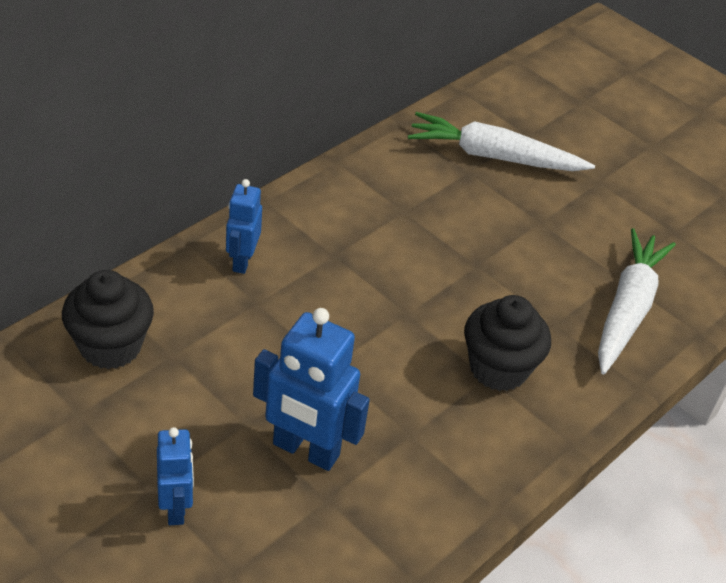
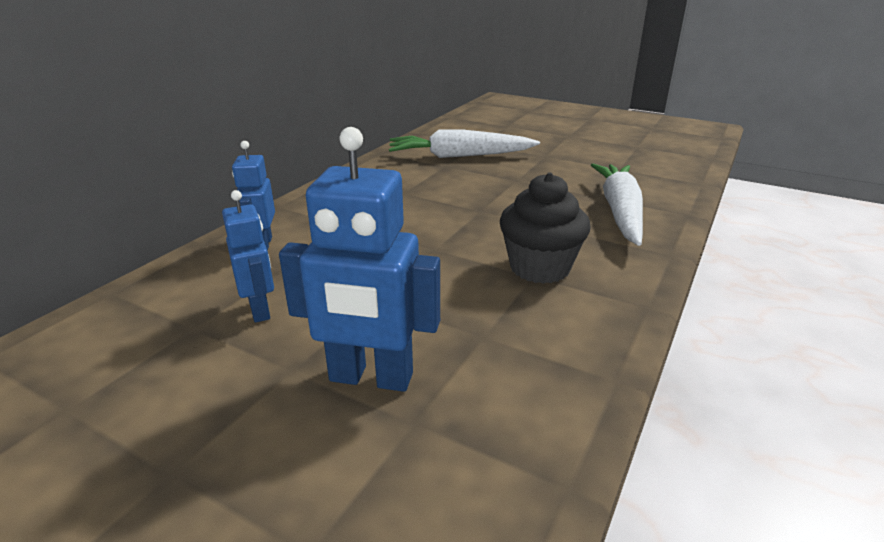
camera: 10 degrees left, 15 degrees down
(110, 346) = (116, 335): black cupcake -> none
(176, 508) = (208, 487): blue robot -> blue robot (260, 310)

